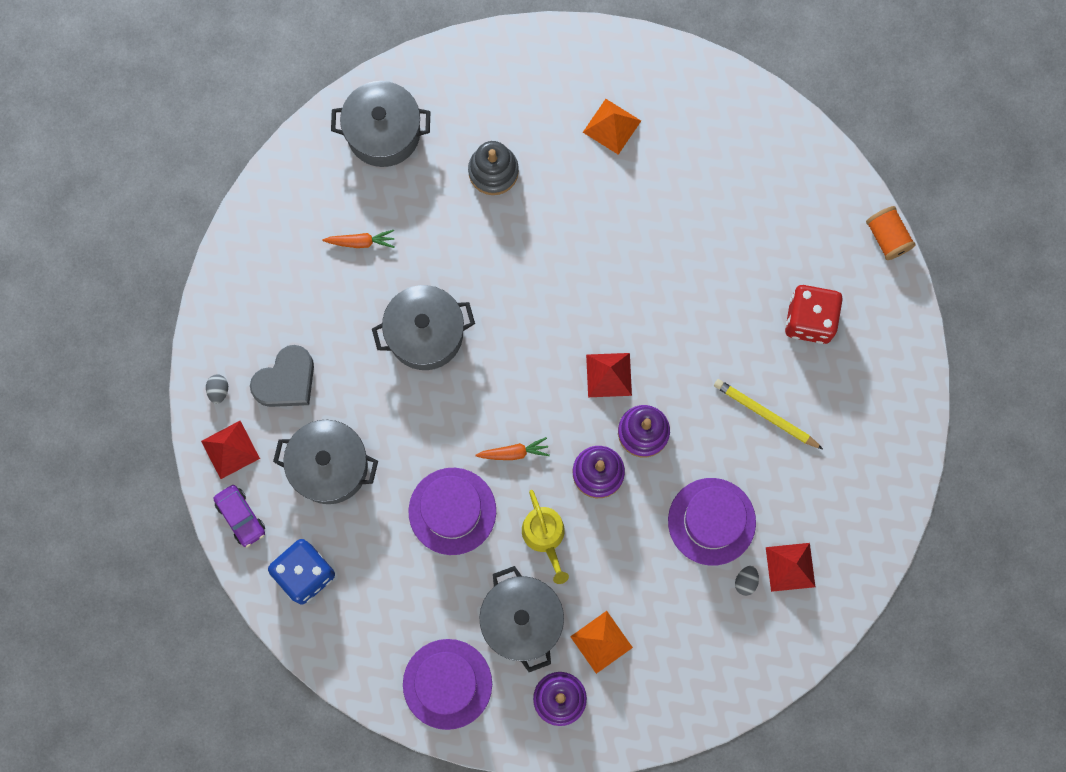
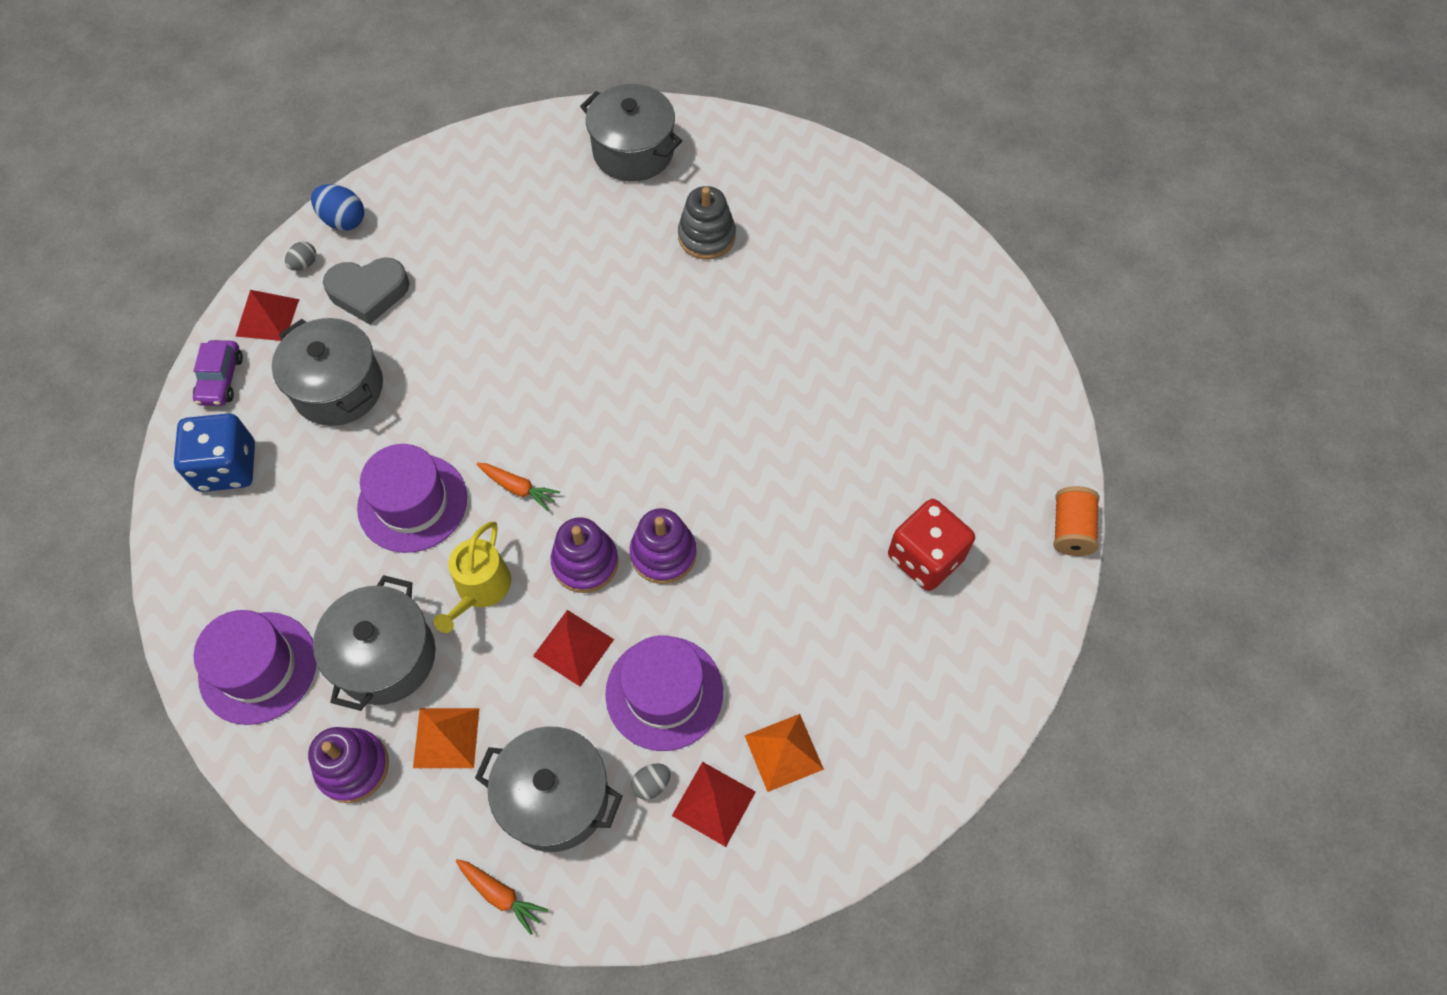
camera: 35 degrees right, 15 degrees down
(215, 336) = (343, 220): none -> blue egg
(361, 242) = (537, 223): orange carrot -> orange carrot (501, 895)
(425, 334) = (527, 331): grey pot -> grey pot (555, 797)
(609, 375) = (672, 477): red pyramid -> red pyramid (573, 647)
(612, 126) = (851, 264): orange pyramid -> orange pyramid (784, 752)
(765, 414) = (806, 621): yellow pencil -> none

